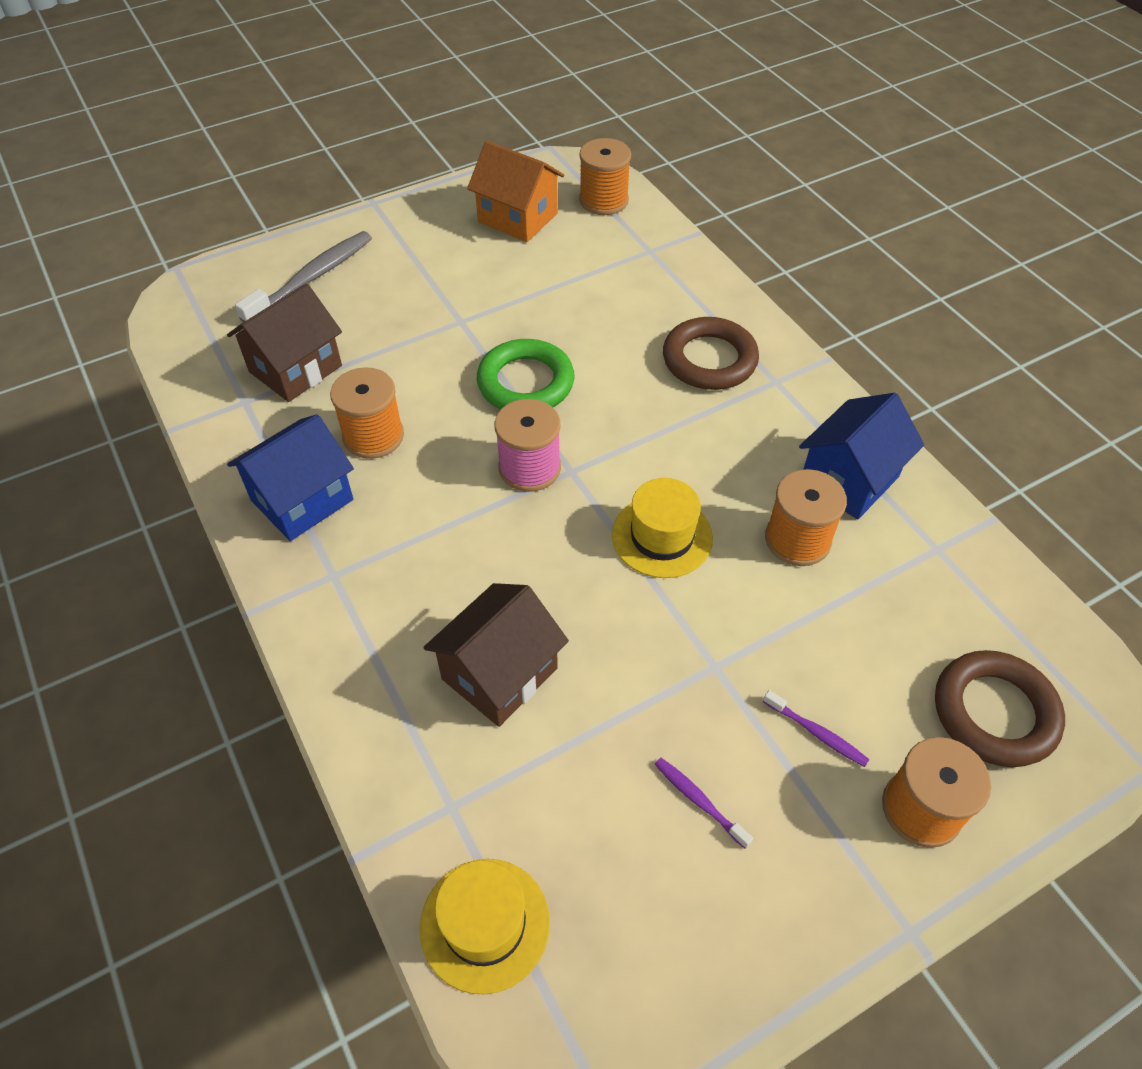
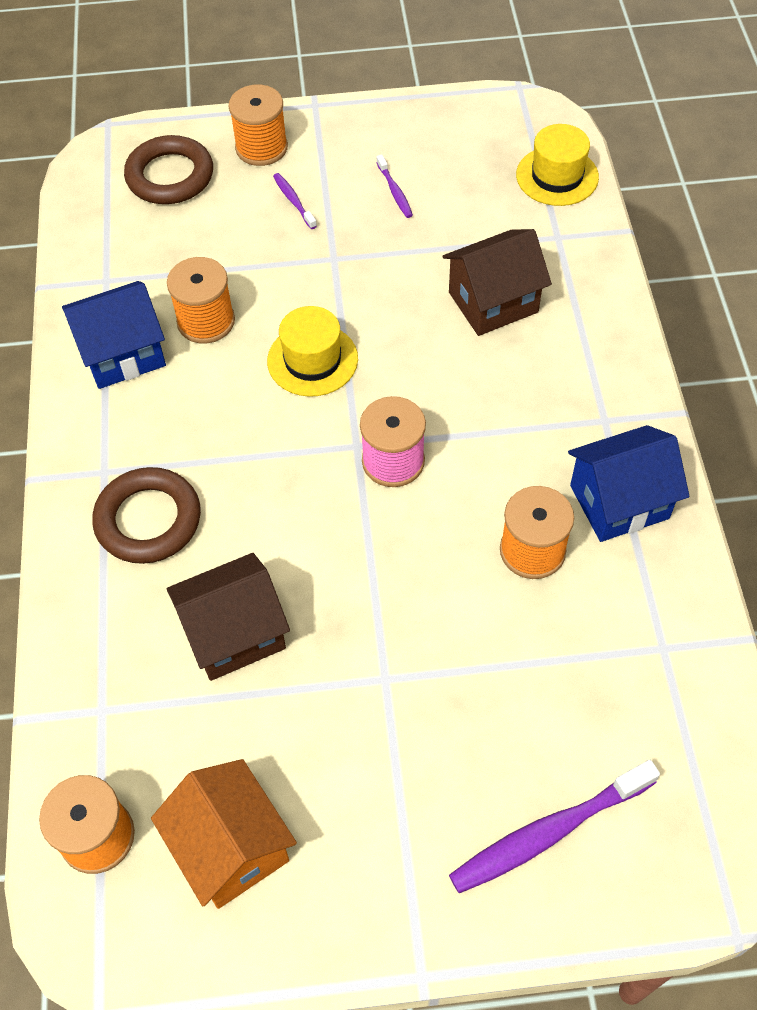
camera: 155 degrees left, 5 degrees up
(295, 369) = (597, 675): brown house -> brown house (234, 634)
(312, 278) = (548, 832): grey toothbrush -> purple toothbrush
(525, 383) = (351, 560): green ring -> none

